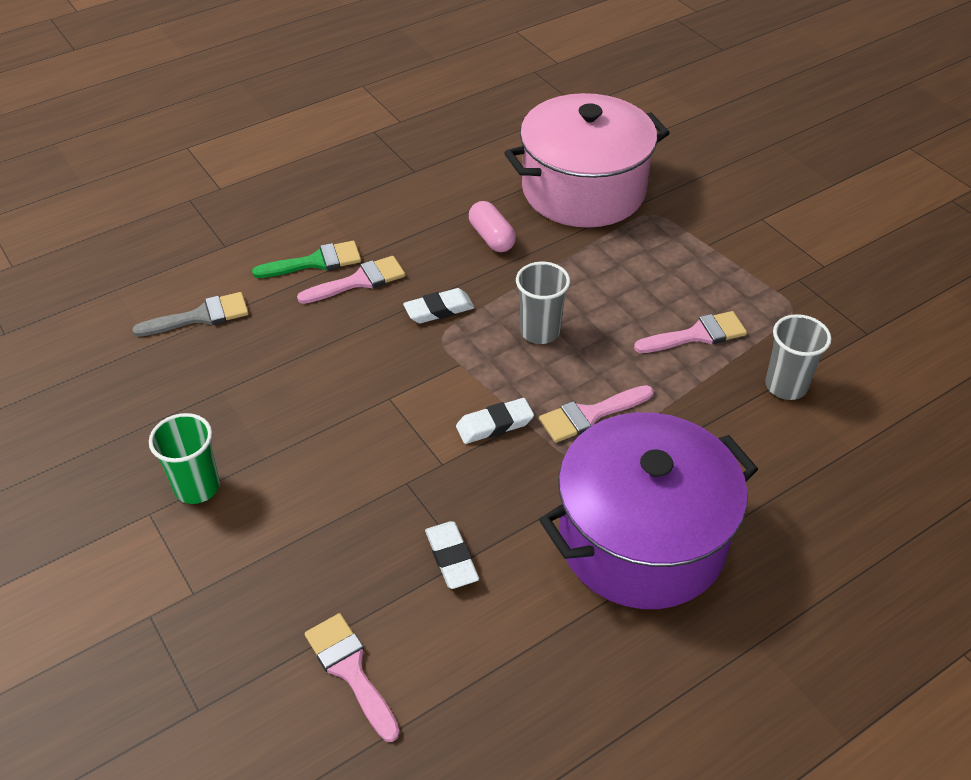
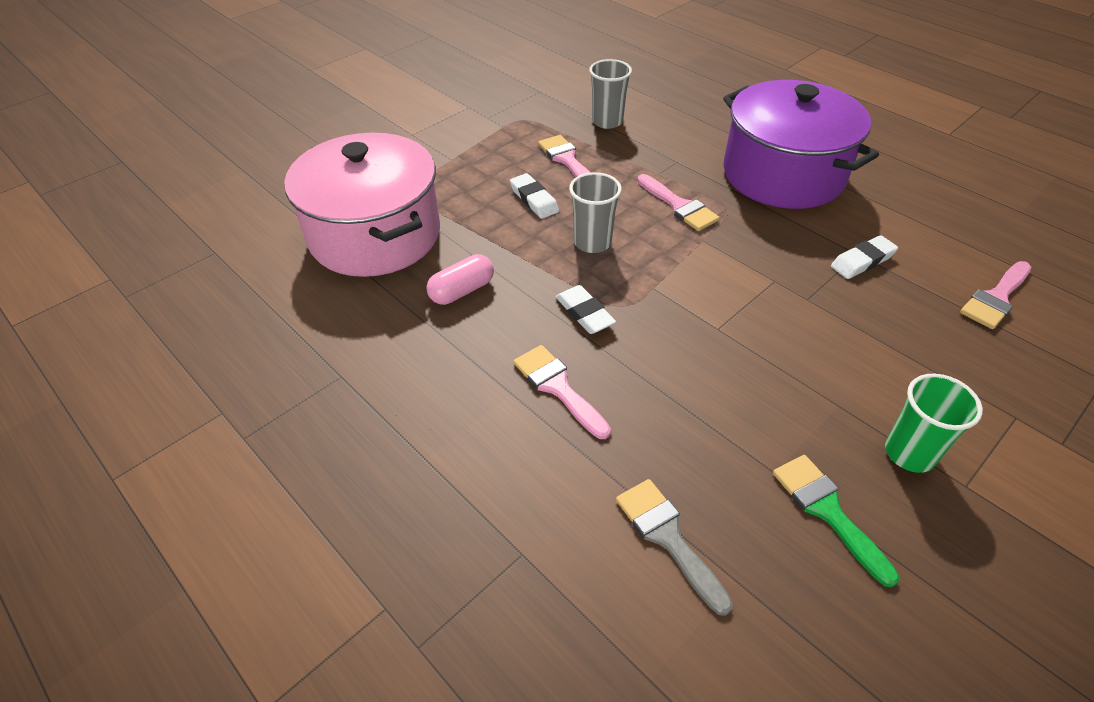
camera: 100 degrees left, 0 degrees up
(316, 262) = (533, 437): green brush -> green brush (827, 511)
(494, 424) = (716, 256): white eraser -> white eraser (534, 199)

